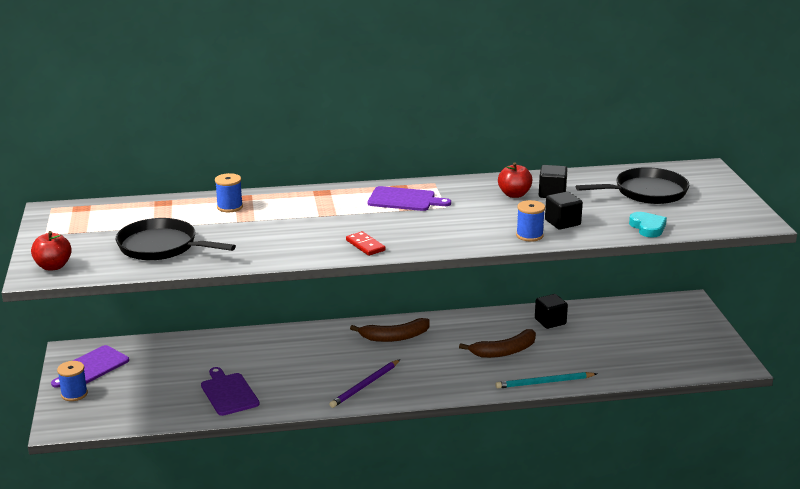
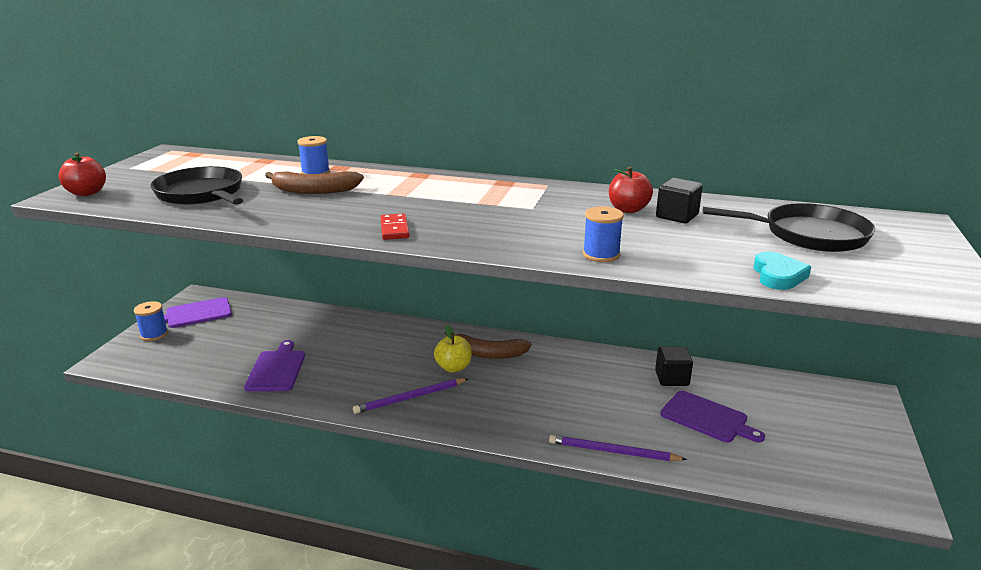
camera: 25 degrees right, 0 degrees up
(378, 354) = (453, 367): none -> yellow apple
(404, 200) = (495, 194): purple cutting board -> purple cutting board (707, 418)
(504, 351) = (592, 400): brown banana -> brown banana (314, 191)
(544, 382) = (613, 451): turquoise pencil -> purple pencil
(562, 222) = (660, 248): black cube -> none

